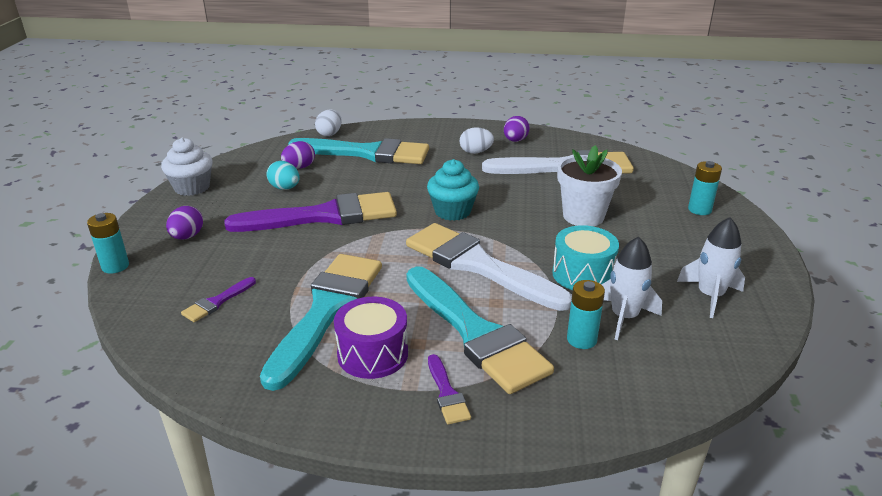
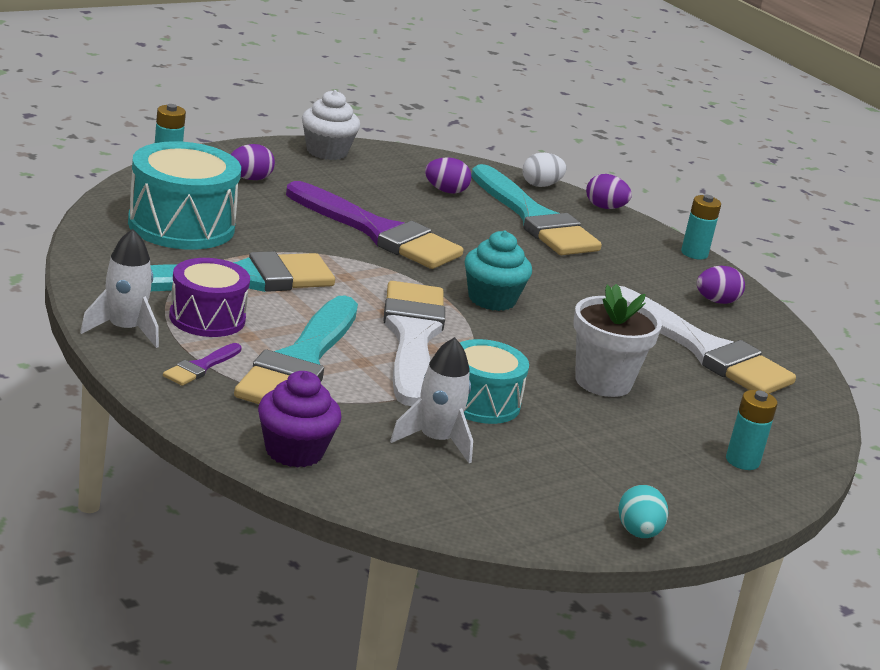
camera: 45 degrees right, 5 degrees down
(217, 302) = (181, 225): purple brush -> turquoise drum
(285, 188) = (396, 196): turquoise egg -> turquoise egg (638, 532)
(378, 126) = (605, 207): none -> purple egg
(475, 152) = (644, 282): white egg -> none
(581, 339) = (365, 422): turquoise battery -> turquoise battery (694, 253)
(607, 398) = (294, 451): none -> purple cupcake
(710, 296) = (550, 490): white rocket -> white rocket (125, 330)

